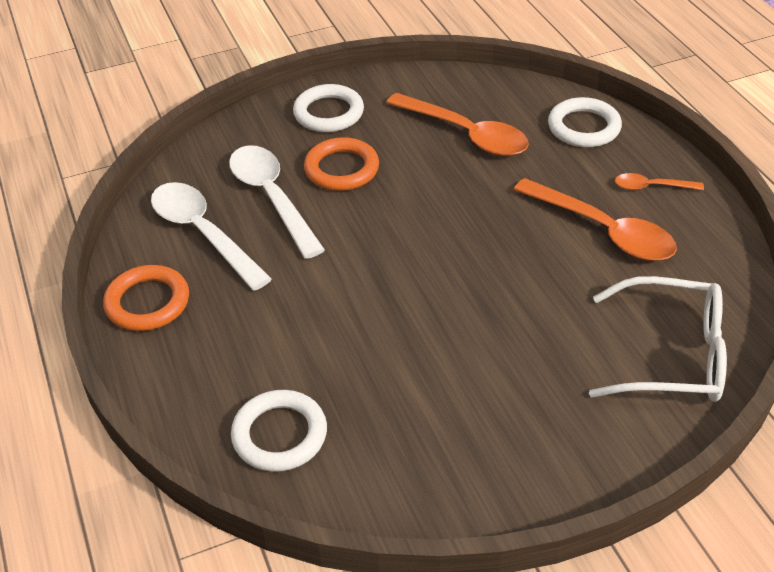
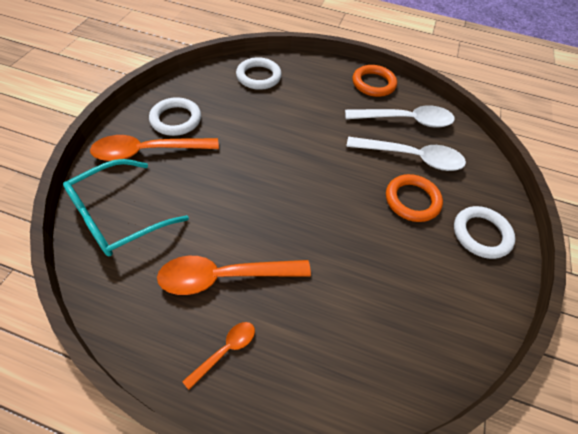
camera: 125 degrees right, 10 degrees up
(466, 134) = (392, 290): orange spoon -> orange spoon (148, 152)
(584, 127) = (331, 378): white ring -> white ring (176, 119)
(669, 355) = (119, 216): white glasses -> turquoise glasses

